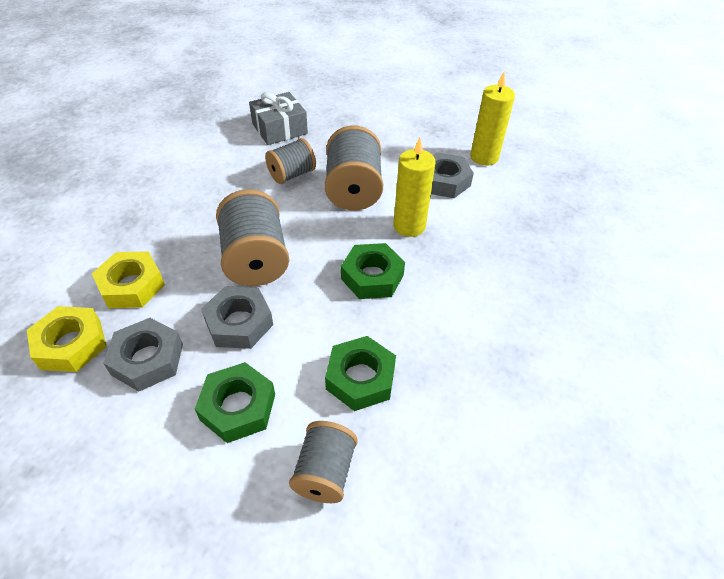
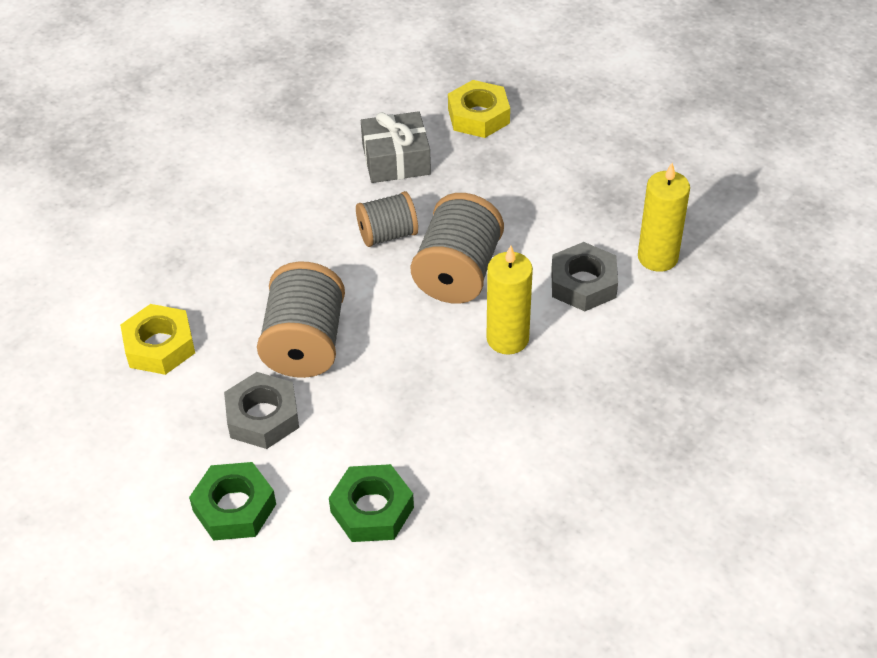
camera: 20 degrees right, 0 degrees up
(71, 344) = (84, 400): yellow nut -> yellow nut (478, 116)
(147, 359) = (157, 435): grey nut -> none
(325, 472) = (299, 592): grey spool -> none
(372, 277) = (433, 396): green nut -> none

